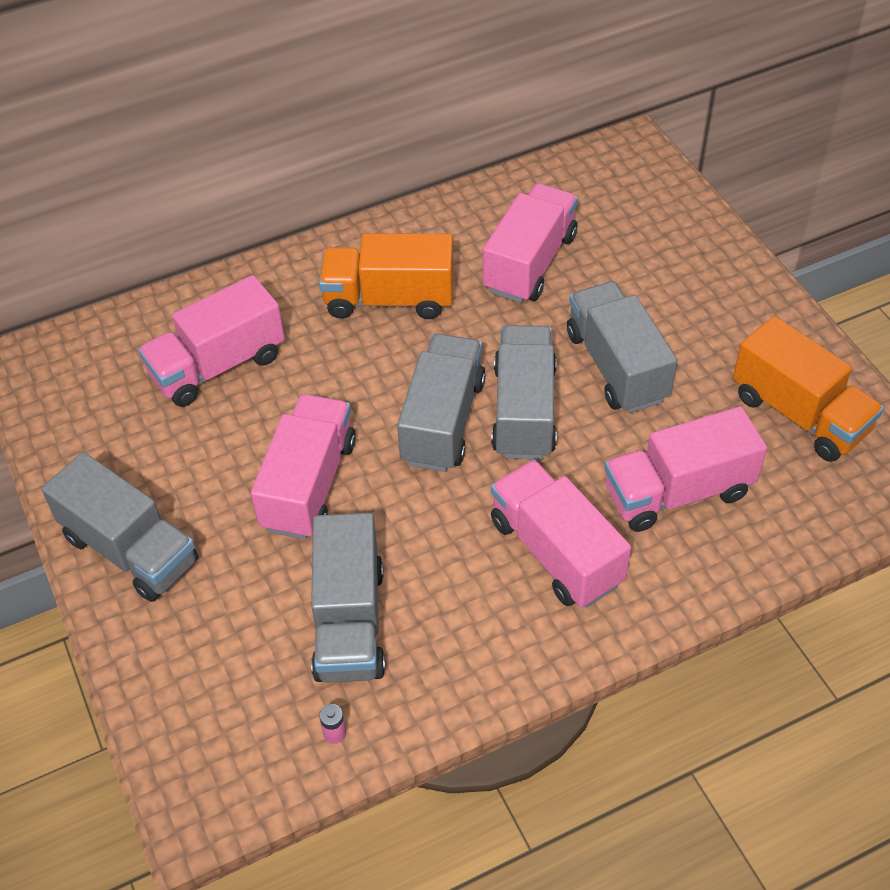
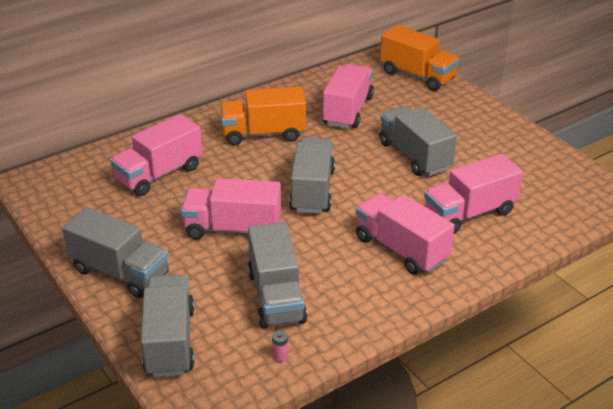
camera: 10 degrees left, 15 degrees down
(309, 484) = (233, 229): pink truck -> pink truck turned 90 degrees counterclockwise
(524, 411) = (362, 181): grey truck -> grey truck (170, 341)
(799, 414) = (532, 170): orange truck -> orange truck (417, 75)

